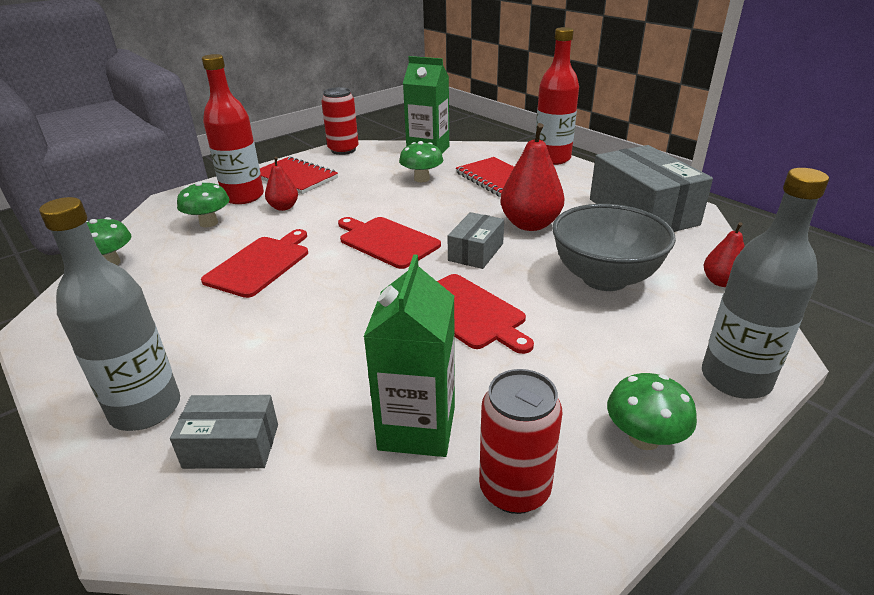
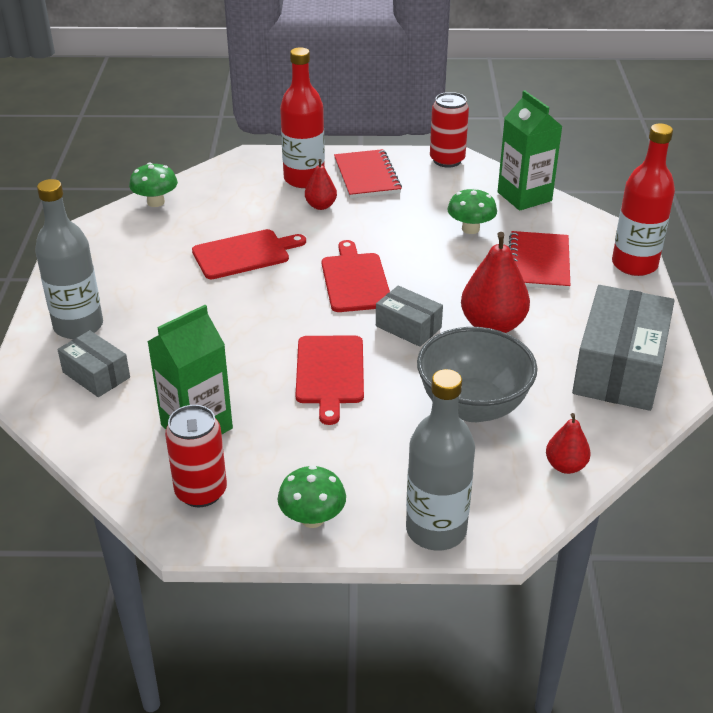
camera: 40 degrees right, 5 degrees up
(209, 223) = (252, 195): green mushroom -> none
(476, 252) = (408, 327): grey box -> grey box turned 60 degrees clockwise

